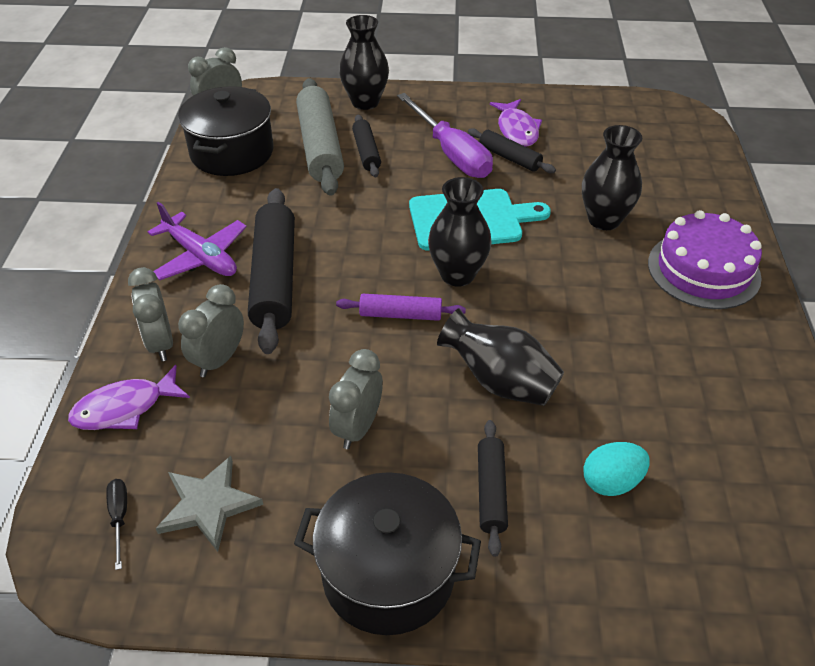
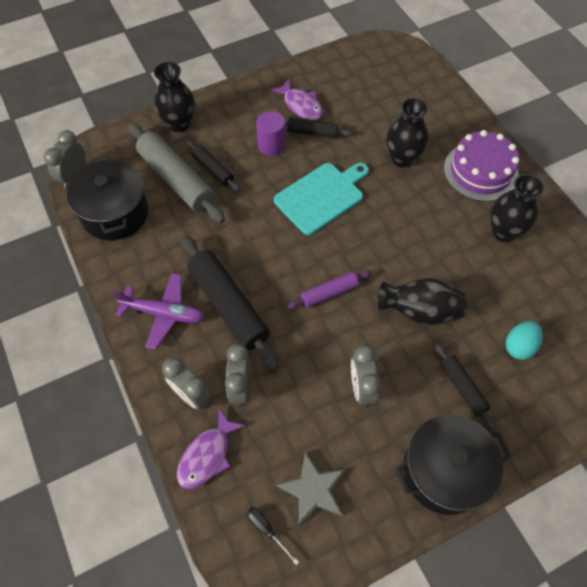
camera: 30 degrees left, 15 degrees up
(451, 153) = (271, 145): purple screwdriver -> purple cylinder
(457, 274) = (343, 244): black vase -> black vase (504, 232)

